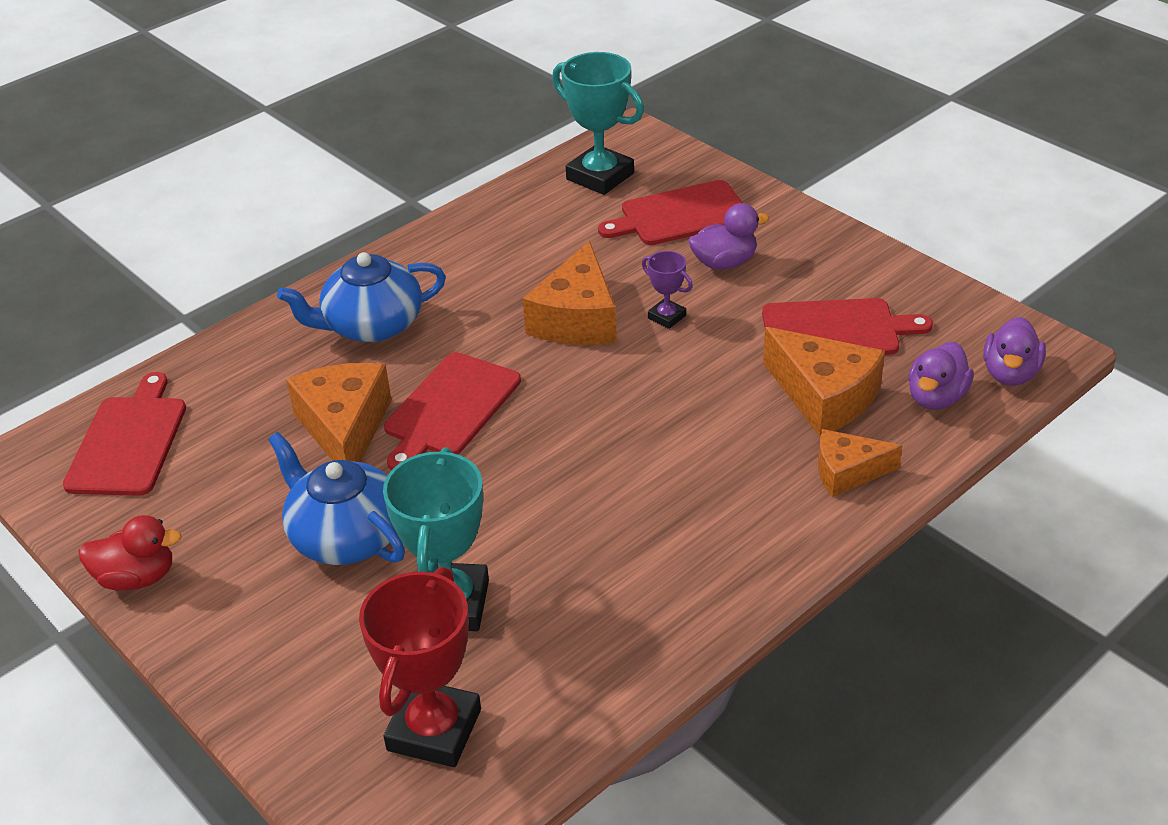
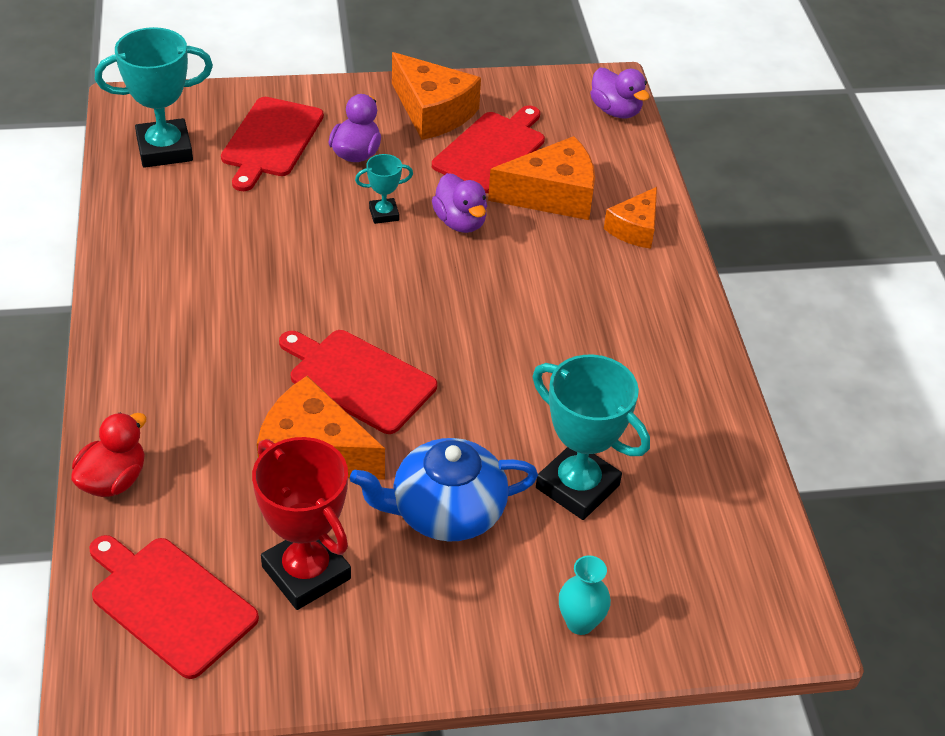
camera: 60 degrees left, 5 degrees up
(137, 577) = (364, 670): red duck -> red duck (113, 480)
(287, 686) = (580, 622): none -> turquoise vase
(372, 325) = (196, 372): blue teapot -> none
(434, 730) = (694, 556): red trophy -> red trophy (306, 573)
(450, 408) = (358, 379): red cutting board -> red cutting board turned 150 degrees clockwise
(577, 319) = (330, 257): orange cheese -> orange cheese (433, 111)
(667, 317) = (384, 214): purple trophy -> turquoise trophy
(936, 398) = (605, 152): purple duck -> purple duck (460, 222)

